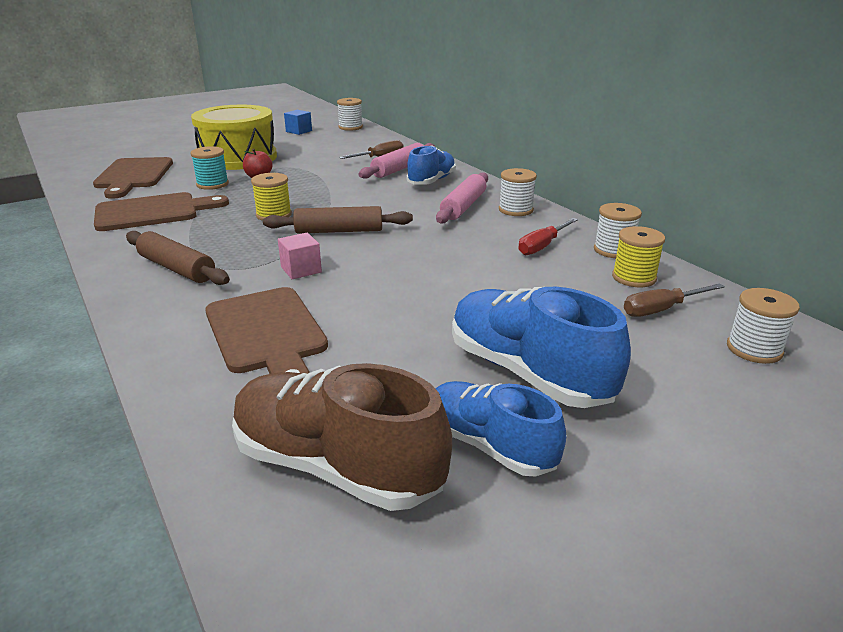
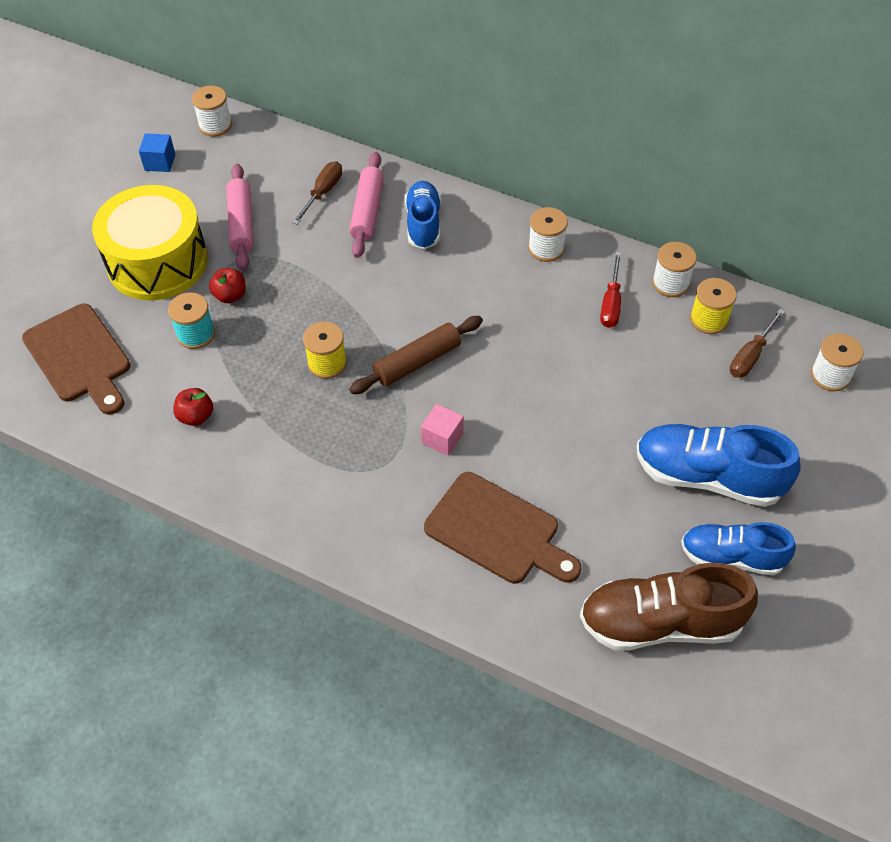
camera: 30 degrees left, 25 degrees up
(153, 212) = (196, 416): brown cutting board -> red apple
(177, 268) = (332, 491): brown rolling pin -> none
(463, 206) = (494, 263): pink rolling pin -> pink rolling pin (241, 223)

